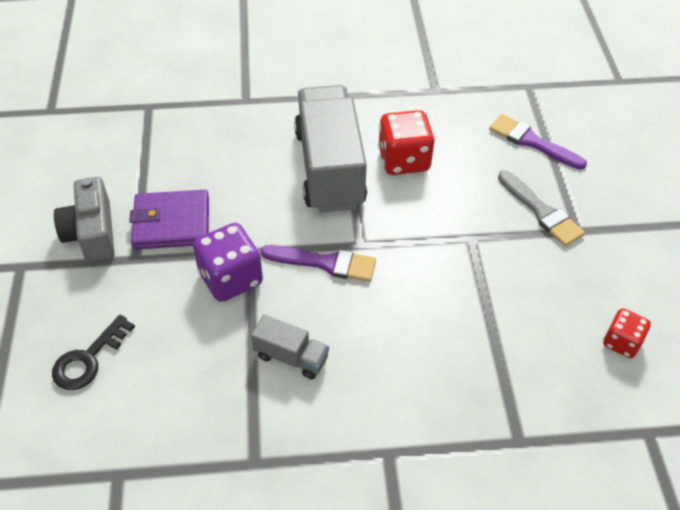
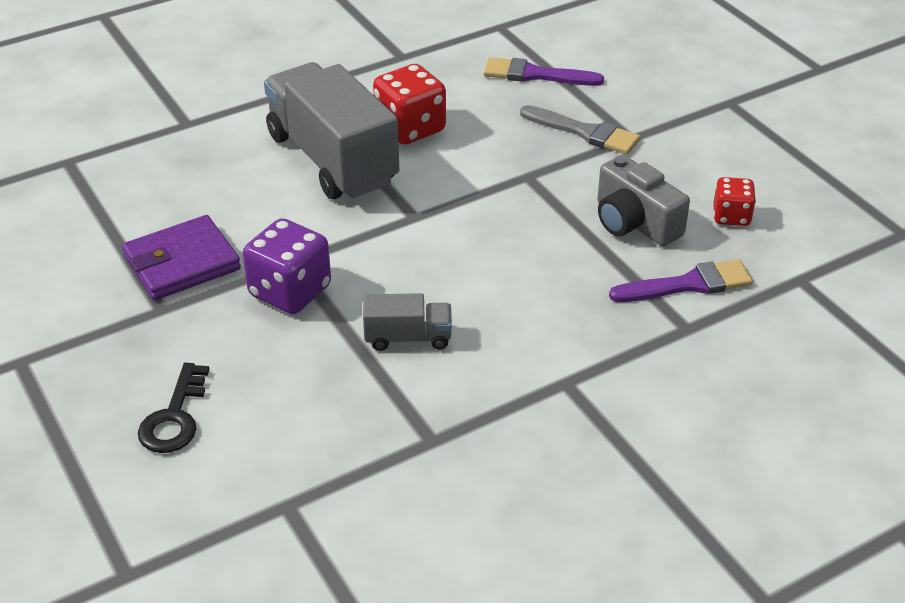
camera: 25 degrees left, 10 degrees down
(92, 233) = (89, 302): grey camera -> grey camera (634, 222)
(325, 263) = (387, 245): purple brush -> purple brush (688, 284)

